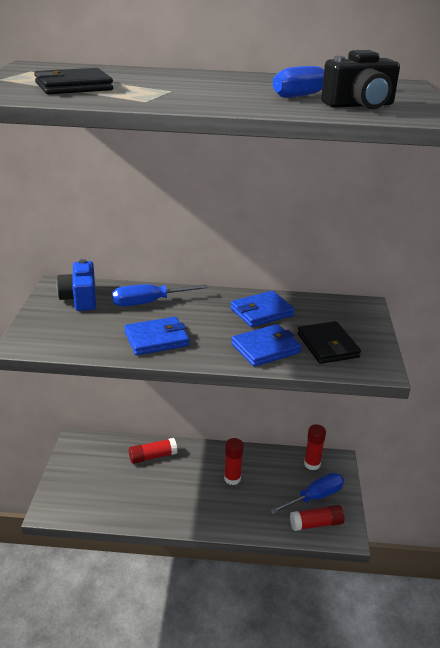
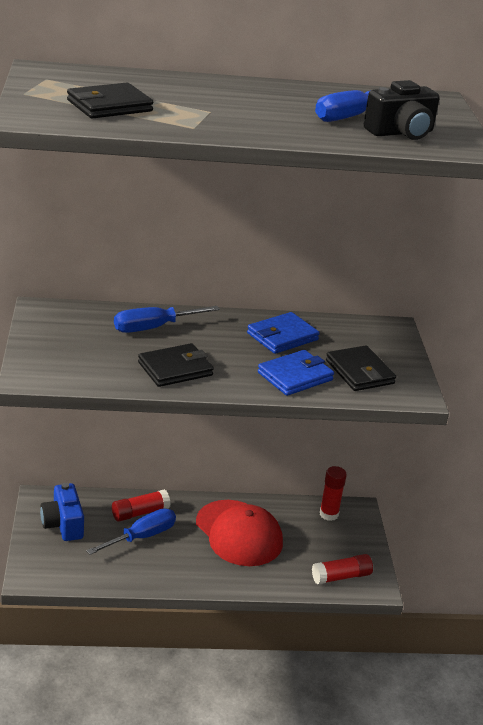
camera: 10 degrees left, 0 degrees up
(80, 298) = (73, 324): blue camera -> blue camera (63, 524)
(156, 339) = (175, 369): blue wallet -> black wallet
(232, 478) = (239, 533): red glue stick -> red cap
(315, 497) = (336, 549): blue screwdriver -> blue screwdriver (141, 537)

